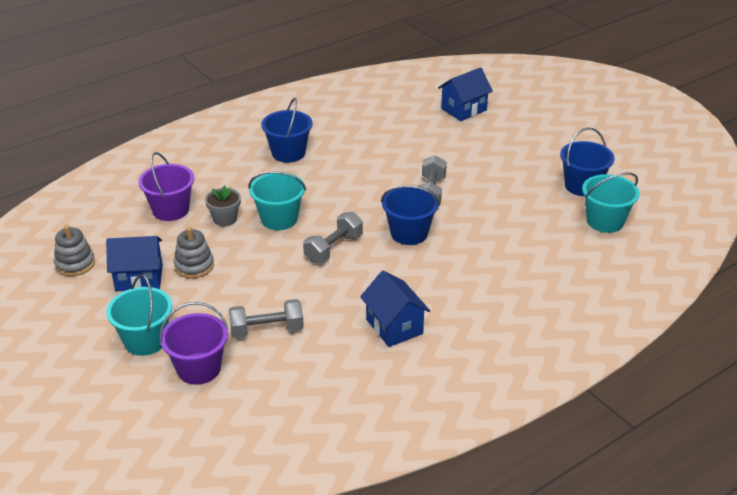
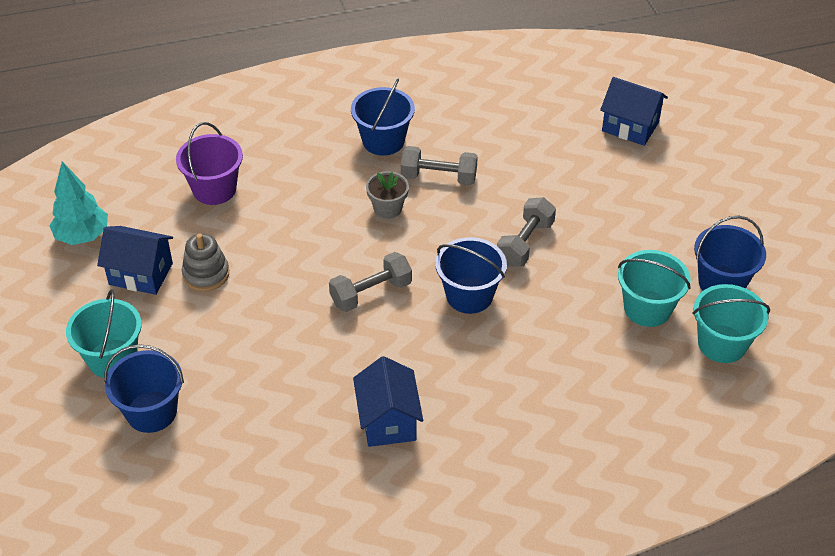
camera: 20 degrees right, 10 degrees up
(75, 264) = (83, 236): grey stacking toy -> turquoise tree
(199, 368) = (151, 412): purple bucket -> blue bucket
(225, 219) = (268, 218): grey flower pot -> grey flower pot (387, 208)
(267, 330) = (245, 383): grey dumbbell -> grey dumbbell (439, 177)
(279, 219) = (329, 234): turquoise bucket -> turquoise bucket (647, 308)
(464, 109) = (630, 127): blue house -> blue house turned 45 degrees clockwise

